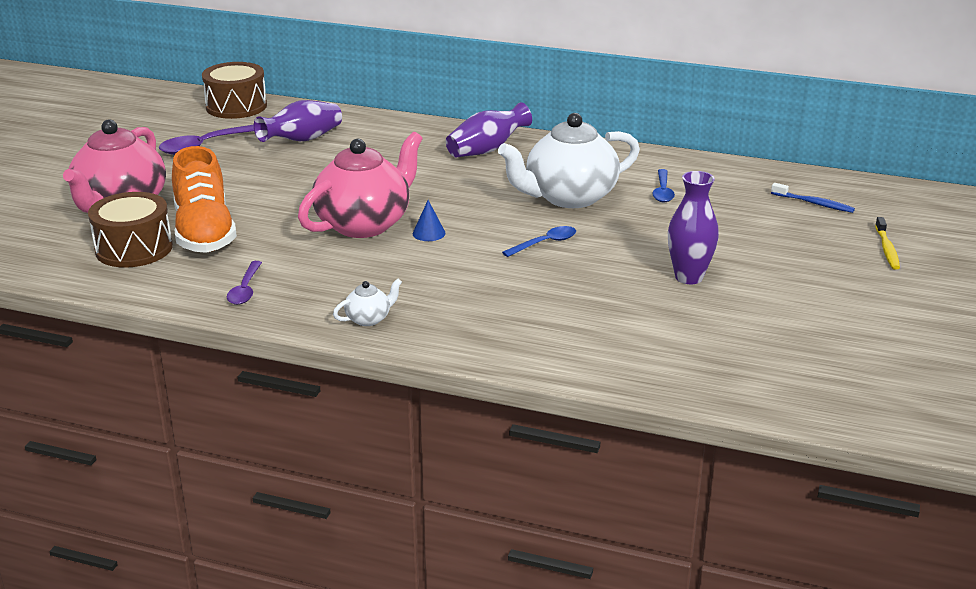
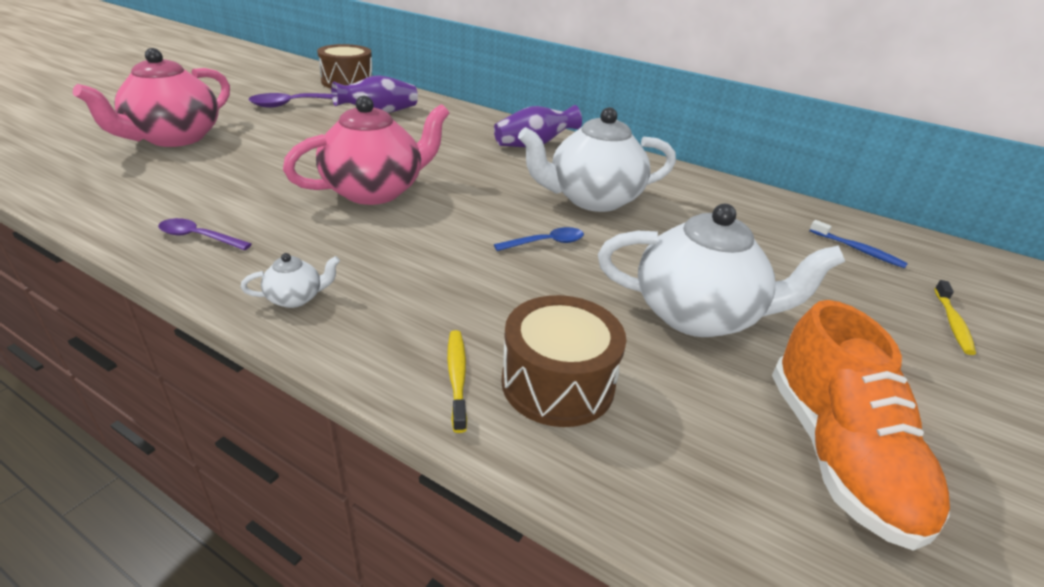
camera: 10 degrees right, 5 degrees up
(134, 248) = (141, 177): brown drum -> brown drum (557, 383)
(204, 233) = (220, 173): orange shoe -> orange shoe (837, 454)
(245, 289) = (199, 237): purple spoon -> purple spoon turned 90 degrees clockwise
(429, 233) = (431, 211): blue cone -> none
(527, 346) = (457, 377): none -> yellow toothbrush
(662, 191) = (691, 209): blue spoon -> none
(689, 277) = (698, 315): purple vase -> white teapot

